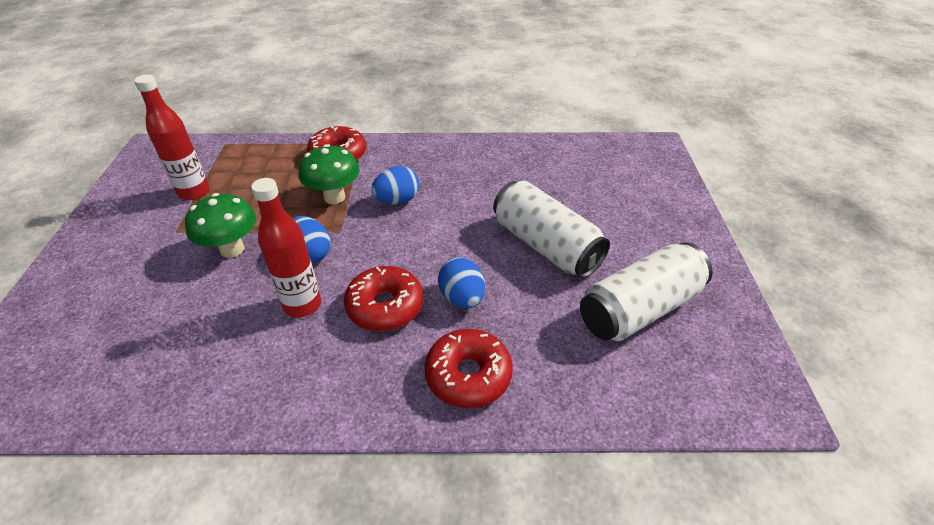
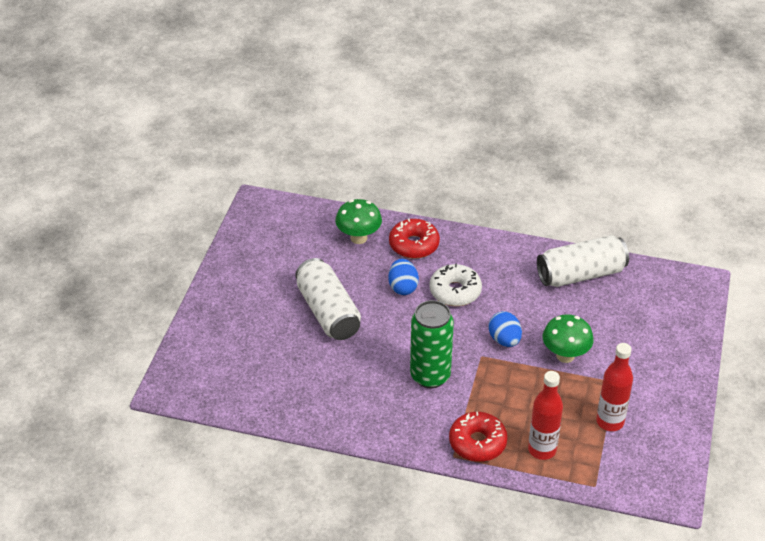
camera: 165 degrees left, 0 degrees up
(302, 305) = (510, 303): red bottle -> red bottle (542, 450)
(334, 197) = (484, 390): green mushroom -> green mushroom (358, 238)
(385, 306) = (455, 291): red donut -> white donut
(397, 200) = (430, 376): blue egg -> green can
(639, 309) = (292, 259): white can -> white can (581, 274)

